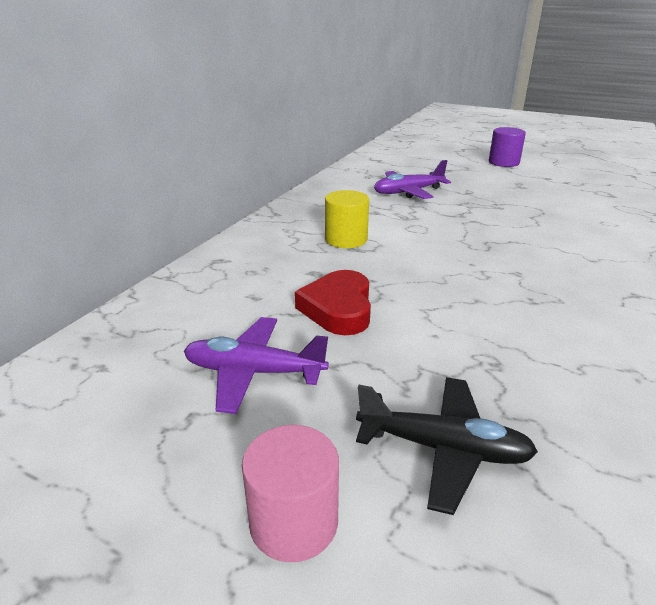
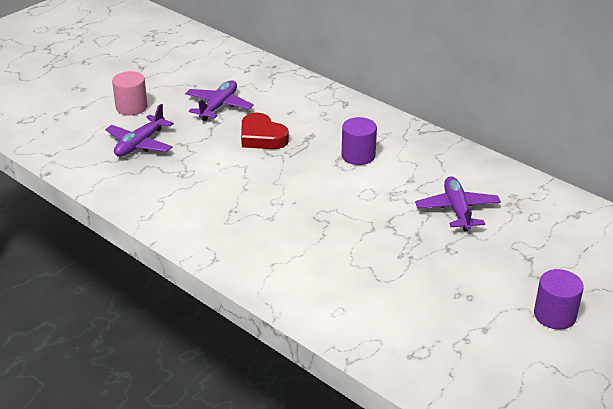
camera: 105 degrees right, 5 degrees up
(338, 309) = (262, 137): red heart -> red heart turned 150 degrees counterclockwise
(346, 239) = (358, 156): yellow cylinder -> purple cylinder
(443, 449) = (140, 144): black plane -> purple plane

